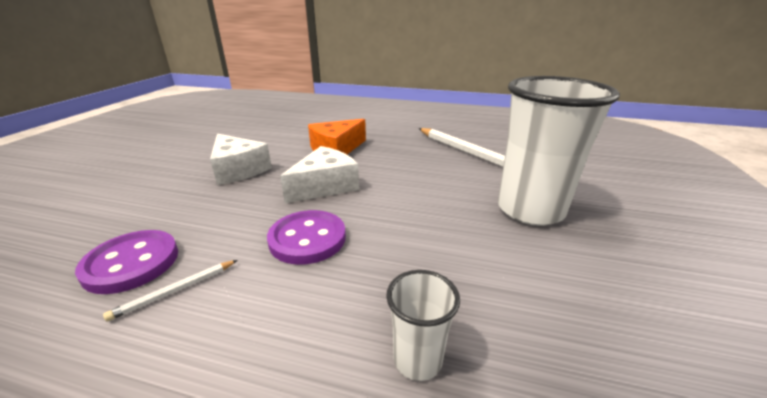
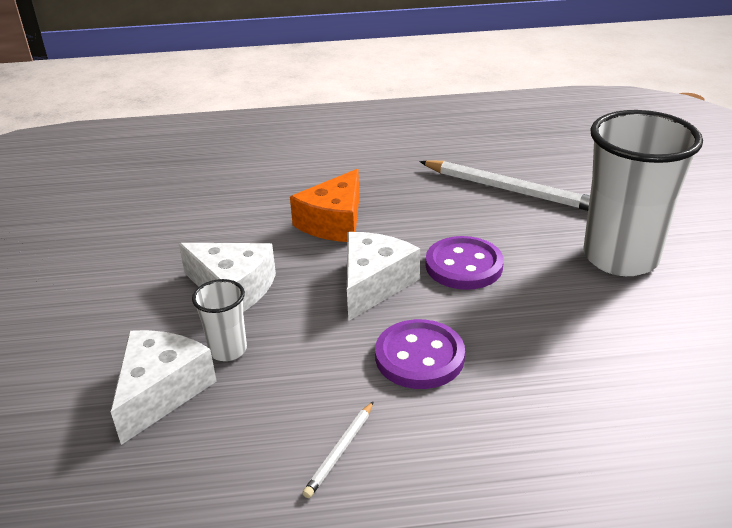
camera: 20 degrees left, 5 degrees up
(124, 214) = (161, 391): none -> white cheese
(131, 263) = (254, 441): purple button -> purple button (464, 266)
(417, 359) = (613, 433): white cup -> white cup (228, 350)

